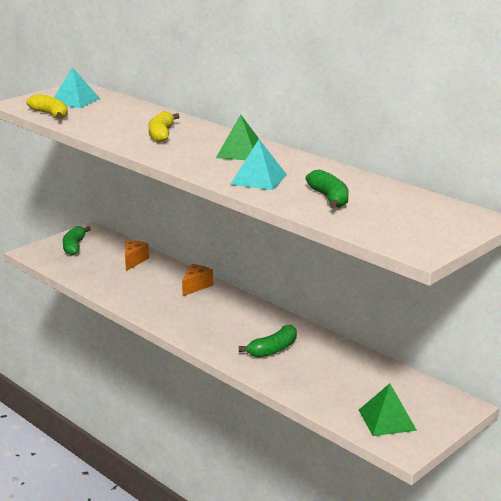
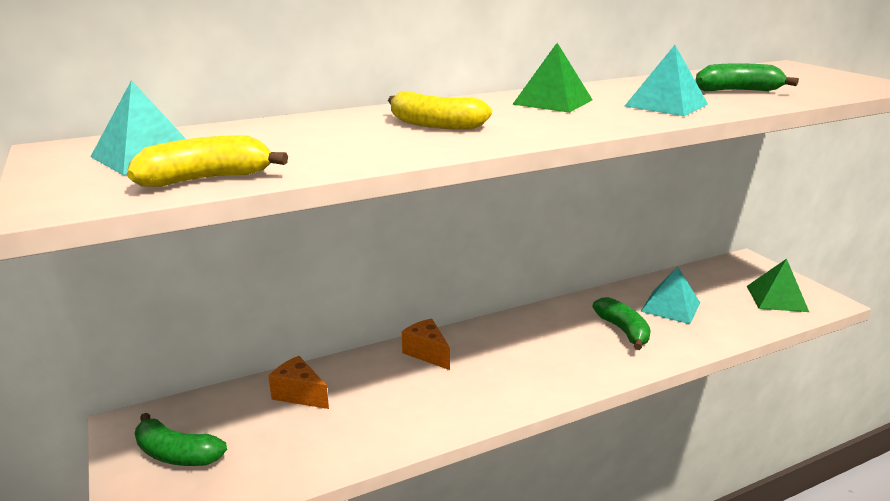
camera: 70 degrees left, 0 degrees up
(328, 367) = (670, 307): none -> turquoise pyramid

